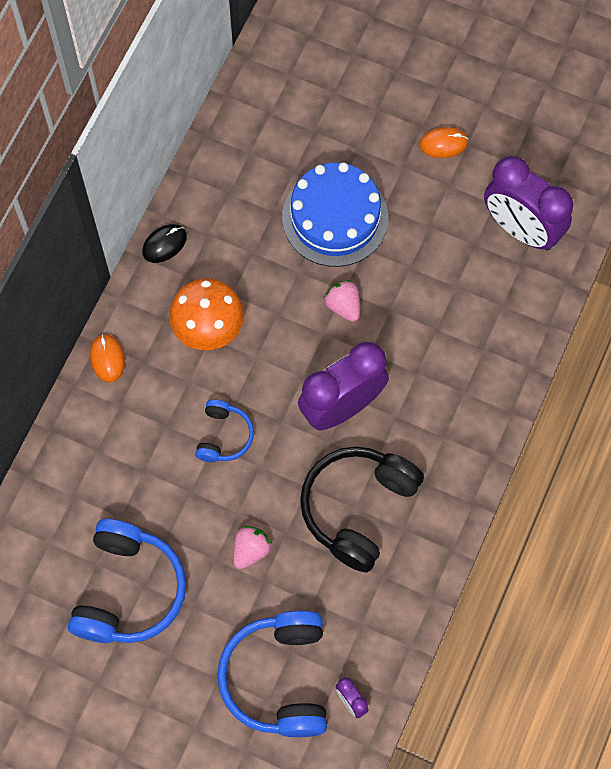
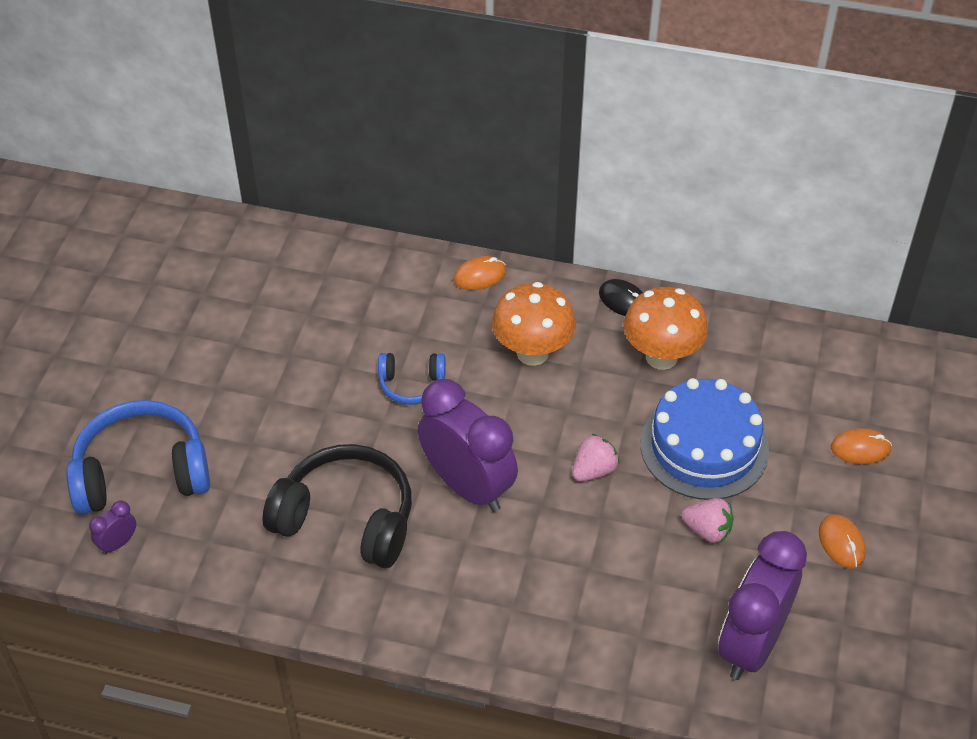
camera: 80 degrees right, 20 degrees down
(128, 590) = (229, 332): blue headphones -> none
(235, 228) = (661, 357): none -> orange mushroom
(251, 550) = (284, 427): pink strawberry -> pink strawberry (707, 530)
(358, 105) = (860, 449): none -> orange mouse

